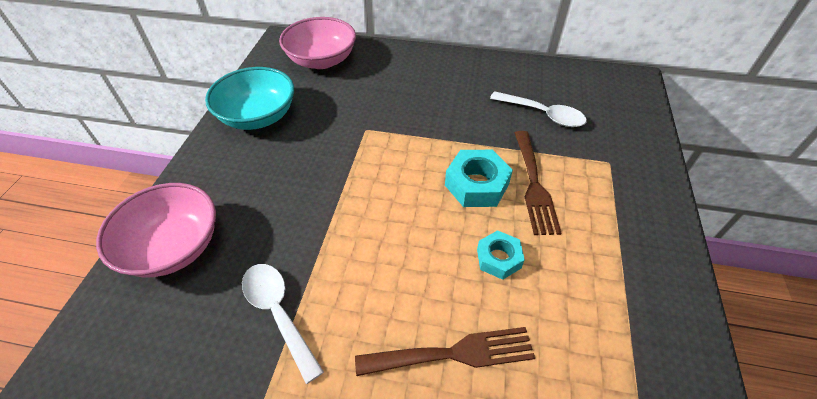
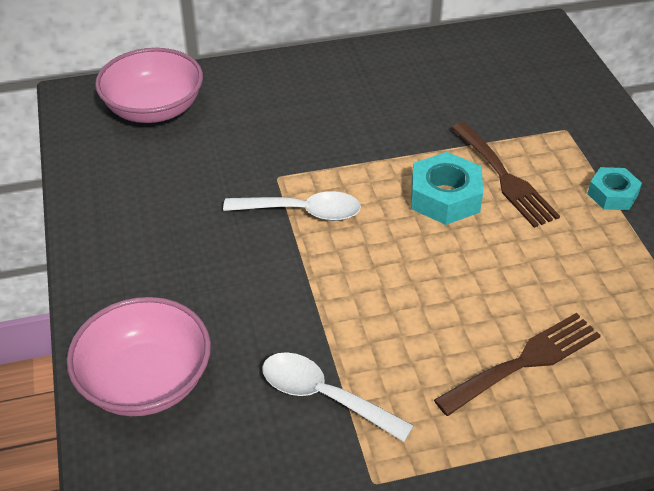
camera: 25 degrees left, 5 degrees down
(258, 116) = (126, 204): turquoise bowl -> none
(498, 258) = (513, 262): turquoise nut -> turquoise nut (612, 194)
(543, 114) = (468, 98): white spoon -> white spoon (302, 212)

